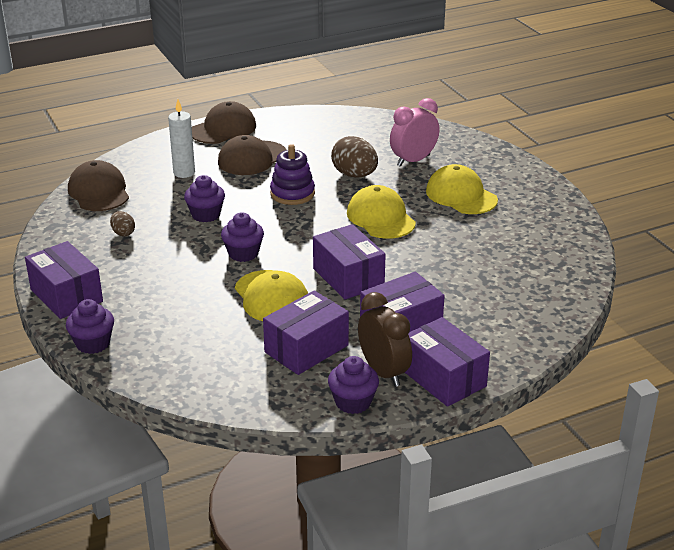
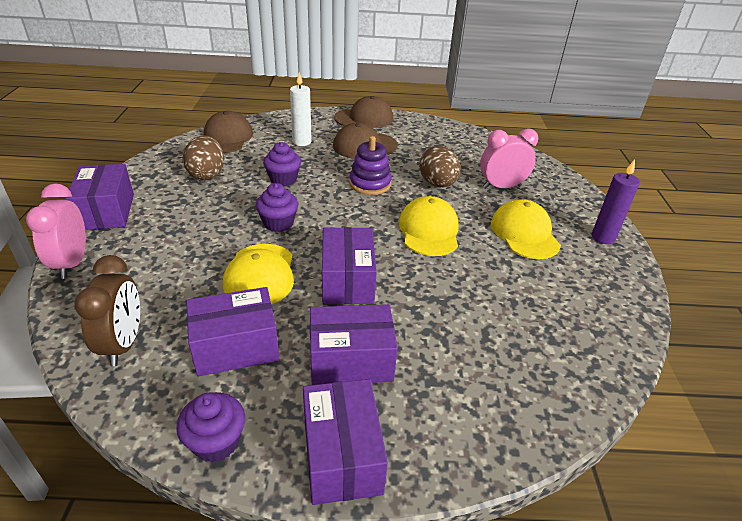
camera: 25 degrees right, 5 degrees up
(93, 343) = (72, 263): purple cupcake -> pink clock
(123, 233) = (207, 174): brown egg -> brown egg, size x1.89
(383, 372) = (283, 414): brown clock -> brown clock (123, 344)
(525, 179) = (603, 237): none -> purple candle

